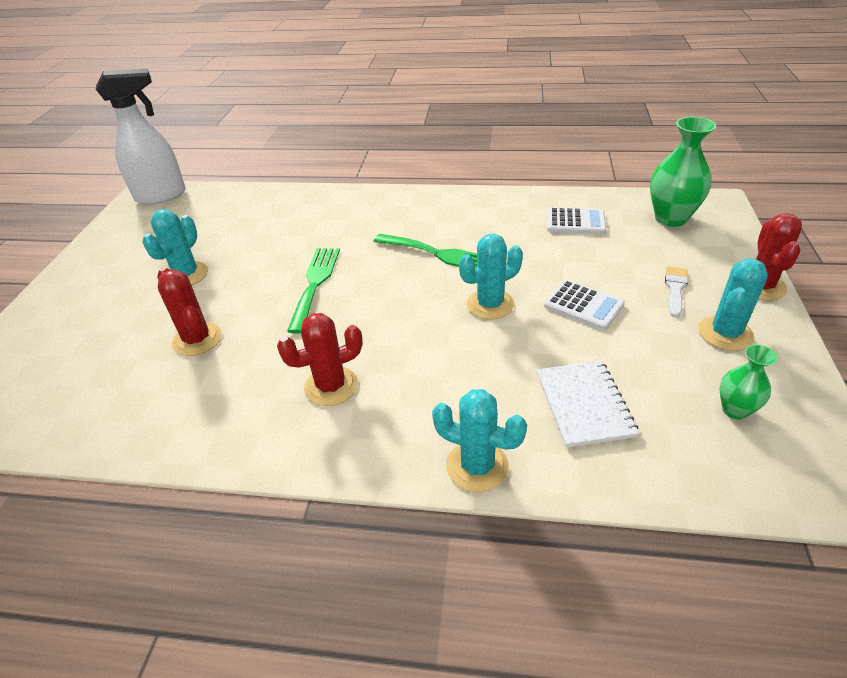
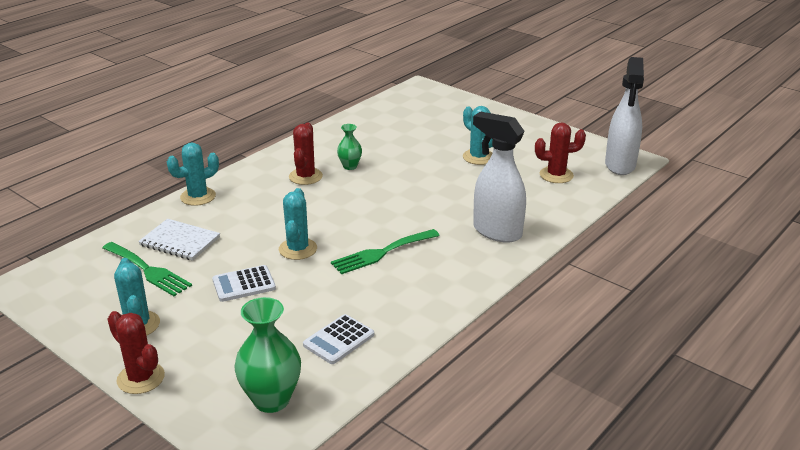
camera: 120 degrees right, 10 degrees down
(197, 339) = (400, 150): red cactus -> red cactus (556, 175)
(315, 283) = (409, 196): green fork -> green fork (148, 270)
(342, 214) = (496, 232): none -> white spray bottle
(675, 289) = (199, 334): white brush -> none
(735, 410) = (99, 286): green vase -> green vase (350, 166)

